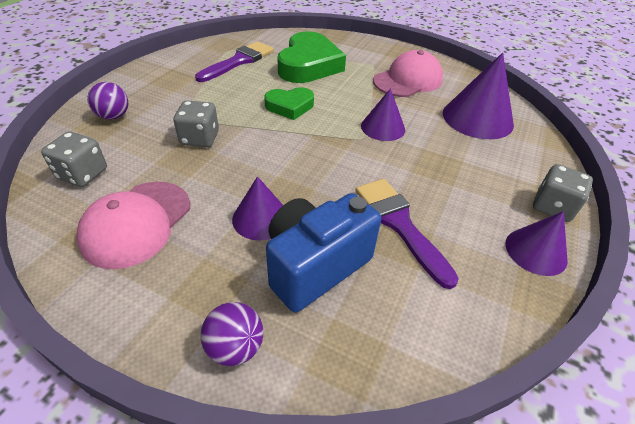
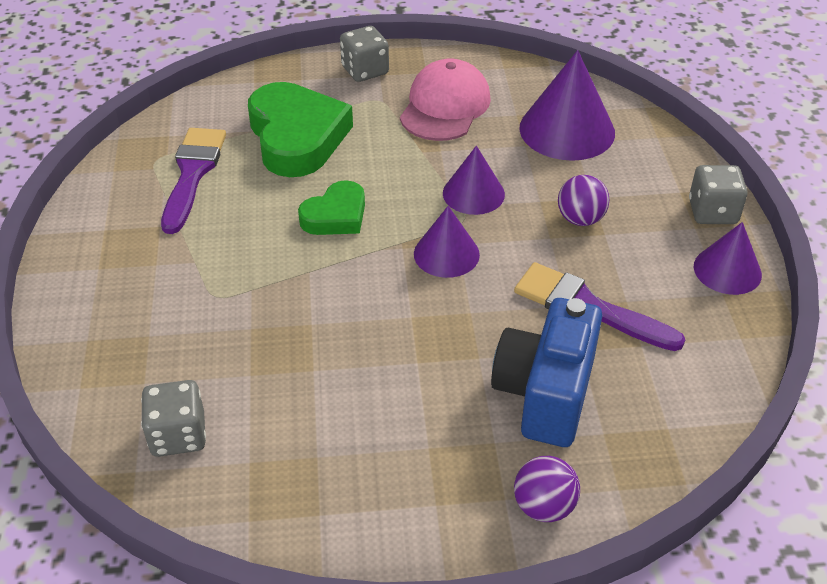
camera: 30 degrees left, 0 degrees up
(114, 116) = (117, 342): purple ball -> purple ball (580, 219)
(137, 223) = (316, 453): pink cap -> none
(200, 138) = (270, 315): grey dice -> grey dice (365, 70)
(261, 218) = (444, 375): purple cone -> purple cone (446, 254)

